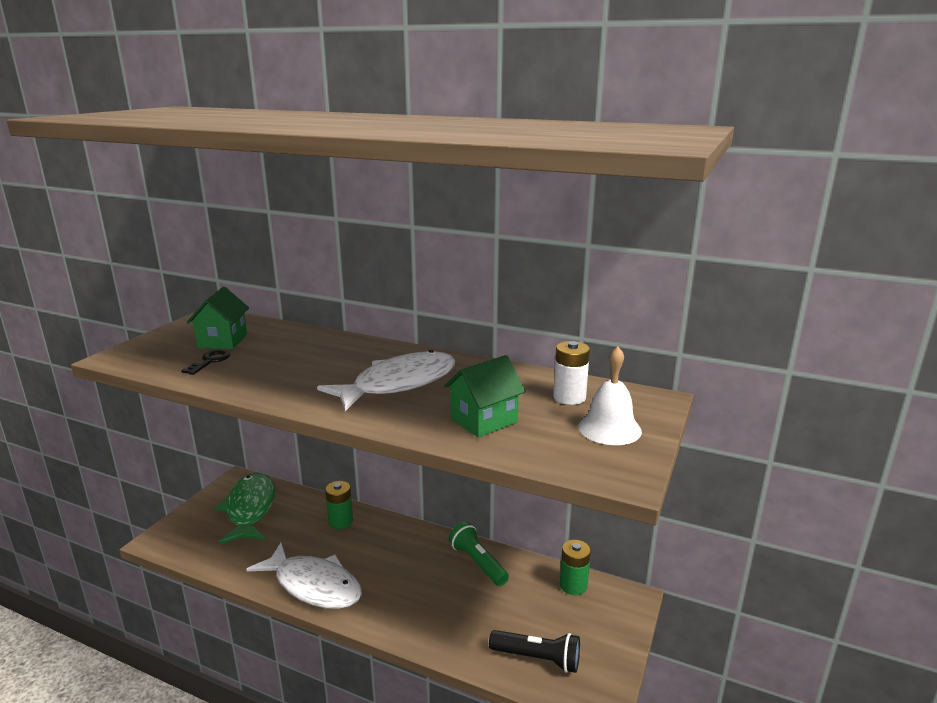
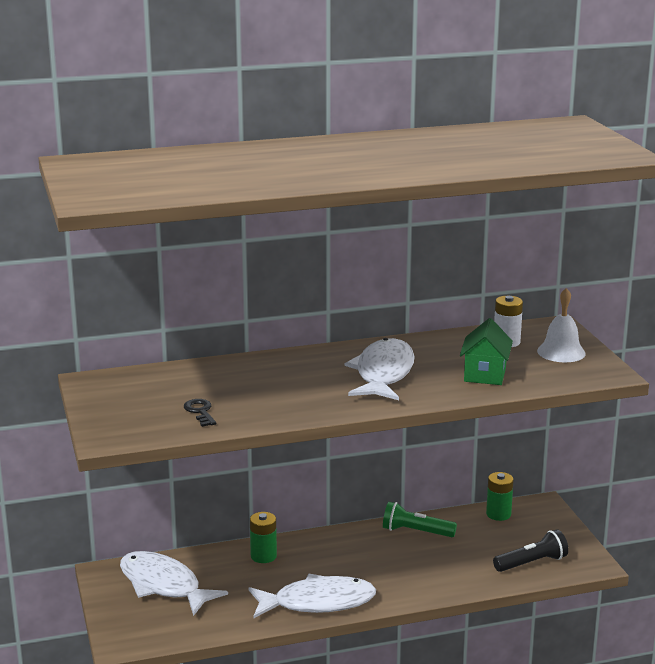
camera: 40 degrees left, 0 degrees up
(223, 341) = (166, 394): green house -> none
(250, 509) = (163, 585): green fish -> white fish

